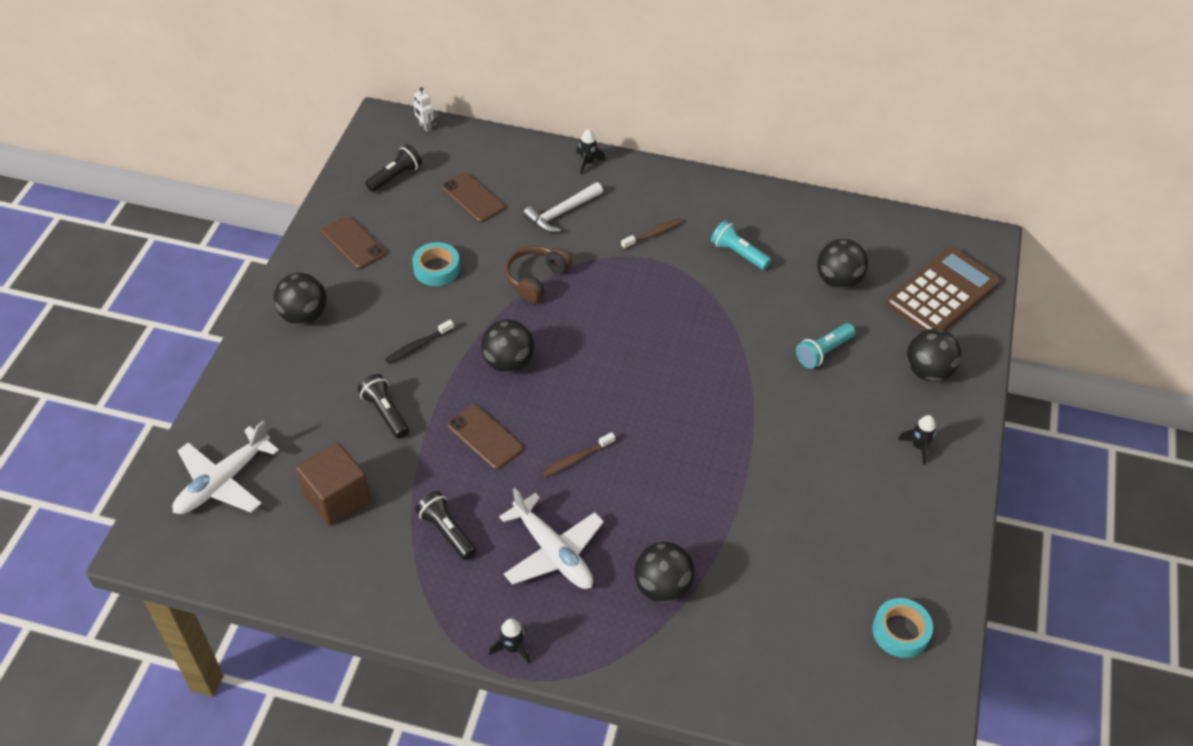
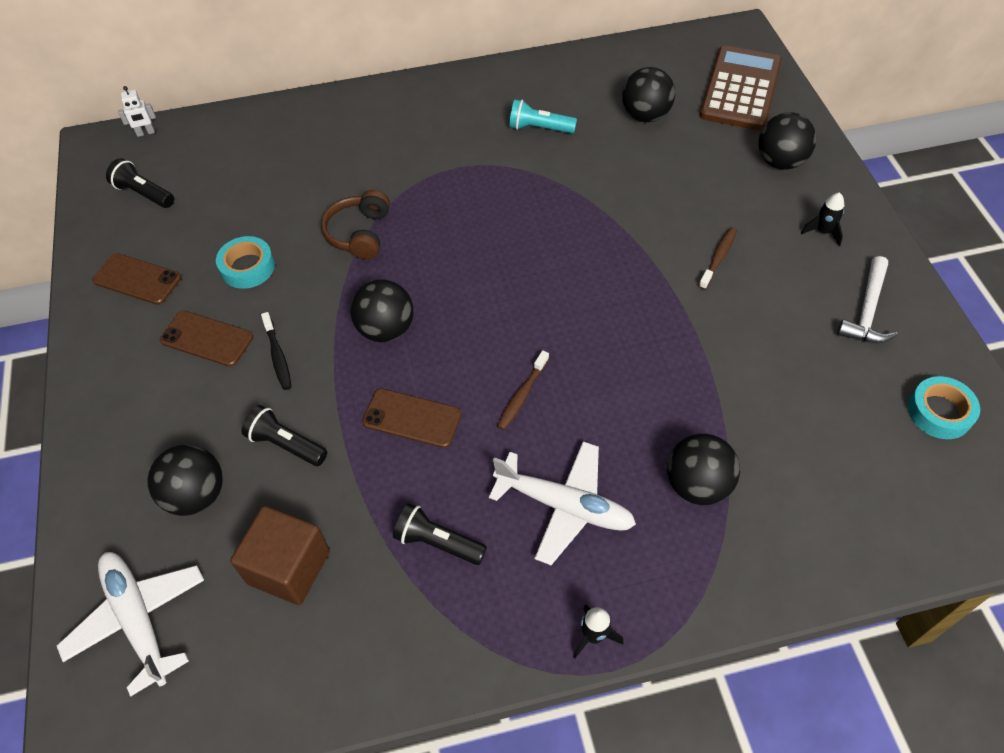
camera: 25 degrees left, 5 degrees up
(223, 482) = (138, 619): white plane -> white plane turned 135 degrees clockwise
(304, 315) = (126, 381): black ball -> black ball (196, 495)
(395, 177) = (144, 193): black flashlight -> black flashlight turned 75 degrees counterclockwise
(418, 346) = (278, 356): black toothbrush -> black toothbrush turned 45 degrees counterclockwise
(425, 127) = (146, 133): white robot -> white robot turned 45 degrees counterclockwise
(472, 198) = (241, 181): brown phone -> brown phone (207, 339)
(561, 213) = (343, 160): white hammer -> white hammer (867, 311)
(587, 162) = (338, 103): black rocket -> none
(653, 234) = (447, 143): brown toothbrush -> brown toothbrush (718, 258)
(823, 352) = (679, 184): turquoise flashlight -> none

